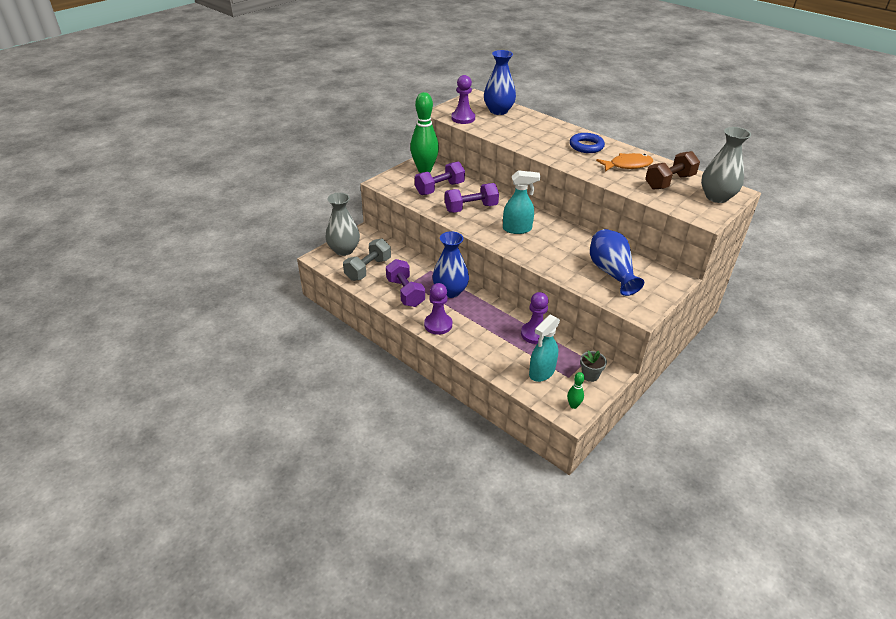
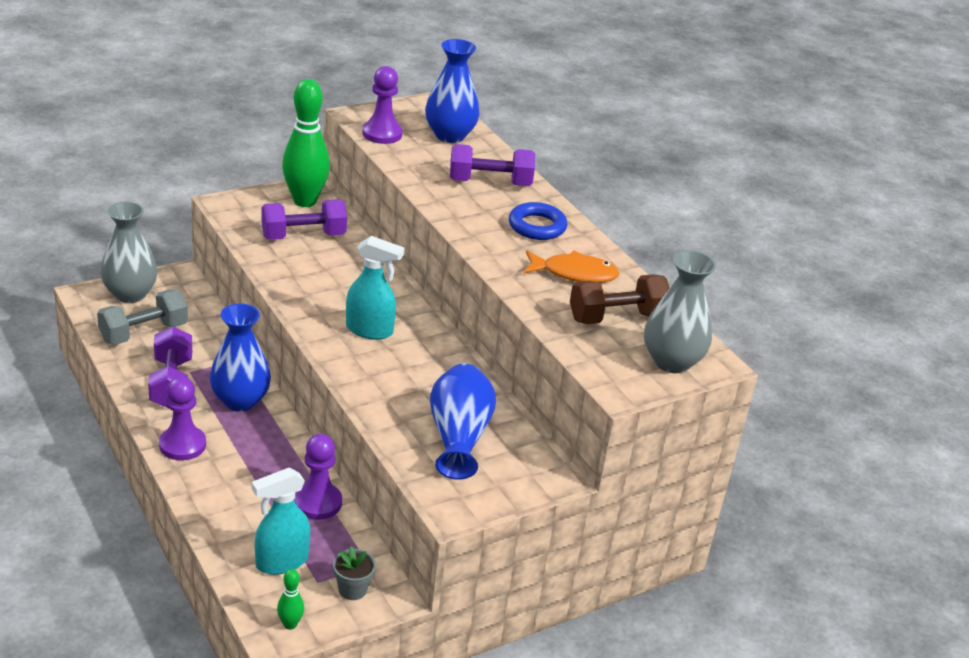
camera: 15 degrees right, 5 degrees down
(471, 208) = (325, 279): purple dumbbell -> purple dumbbell (490, 183)

